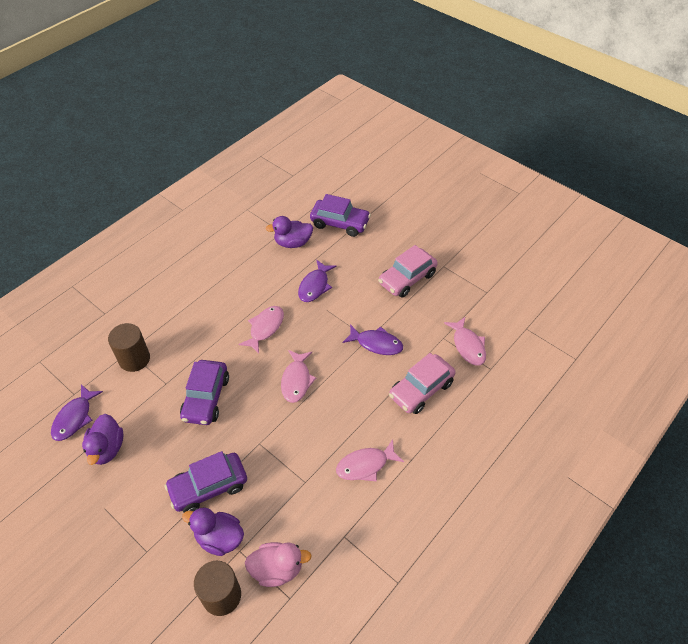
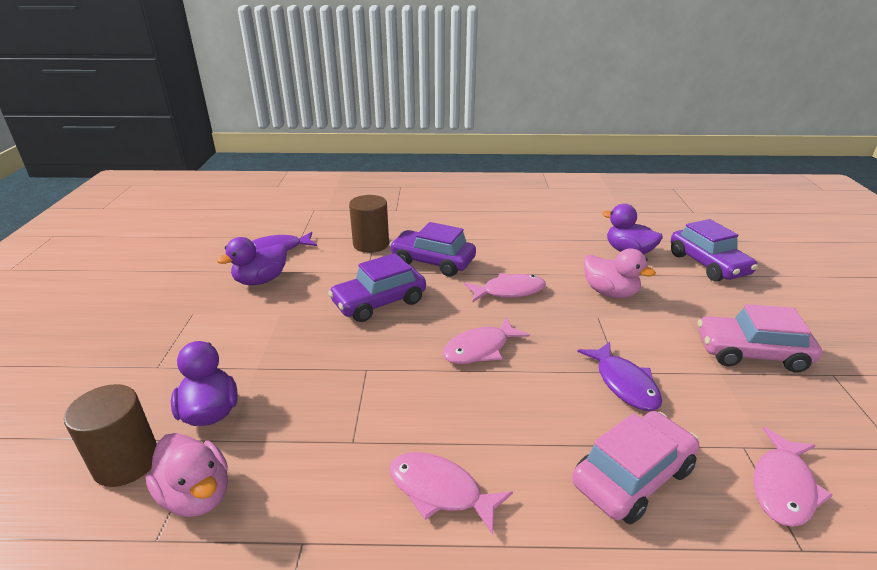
camera: 50 degrees right, 20 degrees down
(208, 487) = (273, 364): purple car -> purple car (432, 262)
(315, 286) = (610, 292): purple fish -> pink duck
(421, 389) = (632, 476): pink car -> pink car turned 135 degrees clockwise

